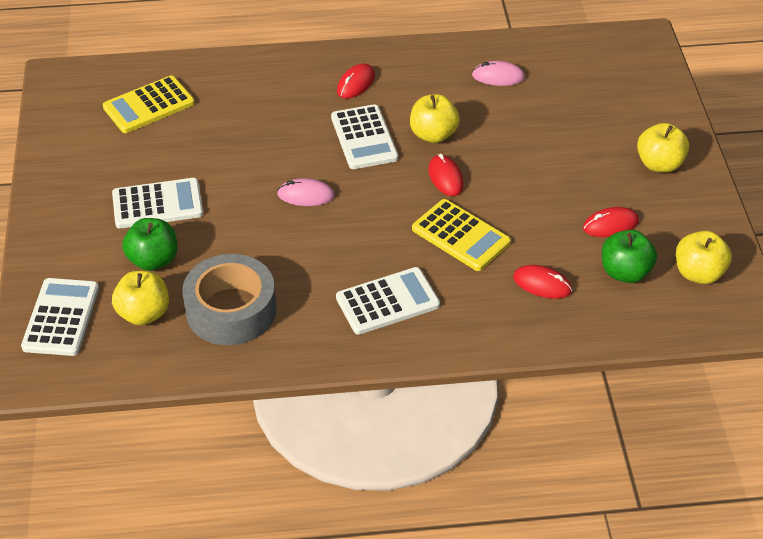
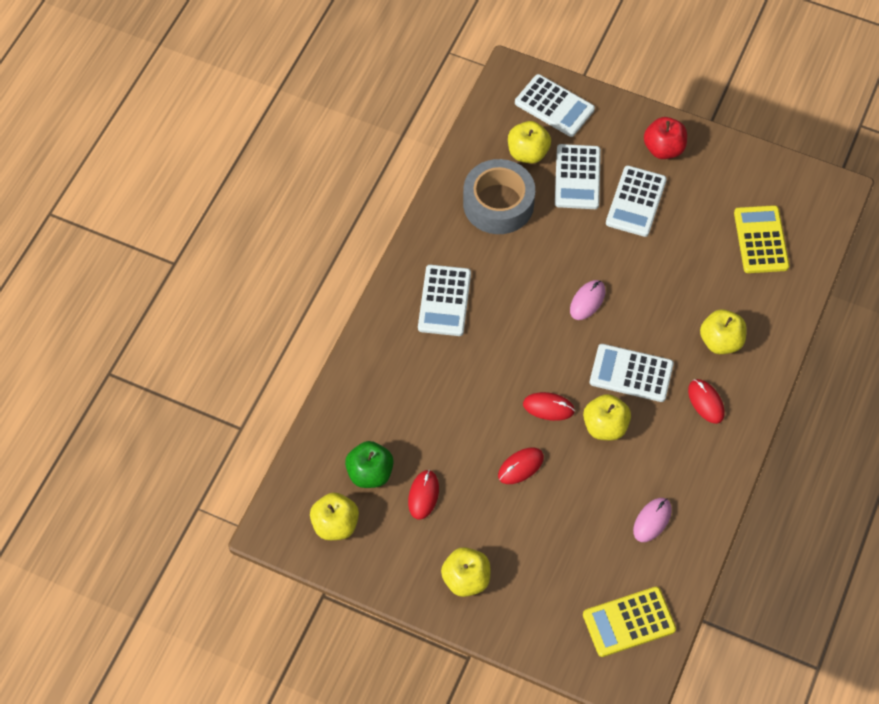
camera: 120 degrees right, 15 degrees up
(73, 208) = (663, 149): none -> red apple
(153, 260) = (577, 177): green apple -> white calculator
(284, 95) = (720, 341): none -> yellow apple
(460, 236) = (478, 382): yellow calculator -> yellow calculator (628, 622)
(542, 284) = (395, 409): red mouse -> red mouse (520, 466)

